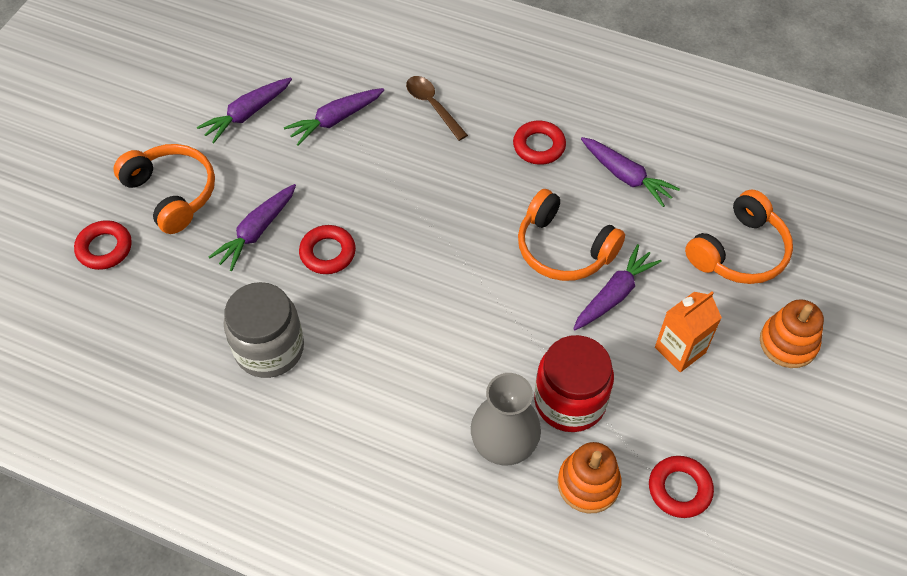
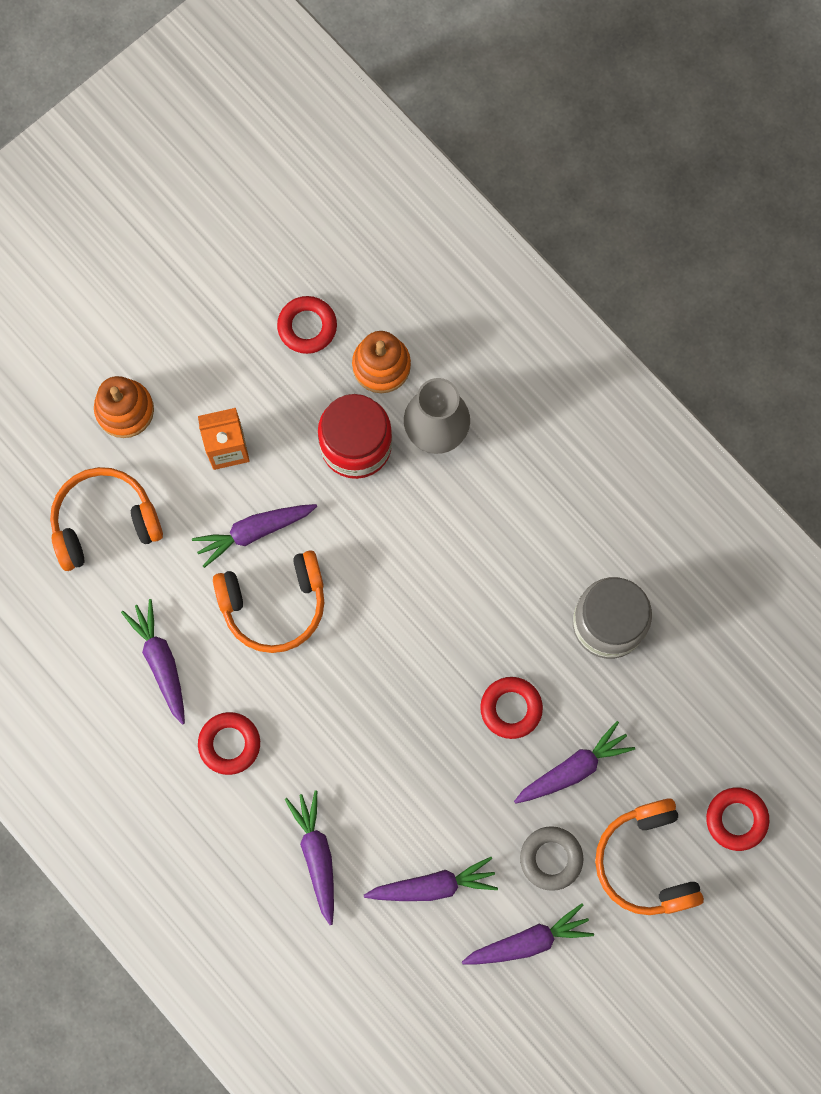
camera: 155 degrees left, 20 degrees up
(251, 168) = (551, 858): none -> grey ring
(432, 106) = (316, 855): brown spoon -> purple carrot
(563, 249) = (274, 604): orange headphones -> orange headphones turned 105 degrees clockwise

